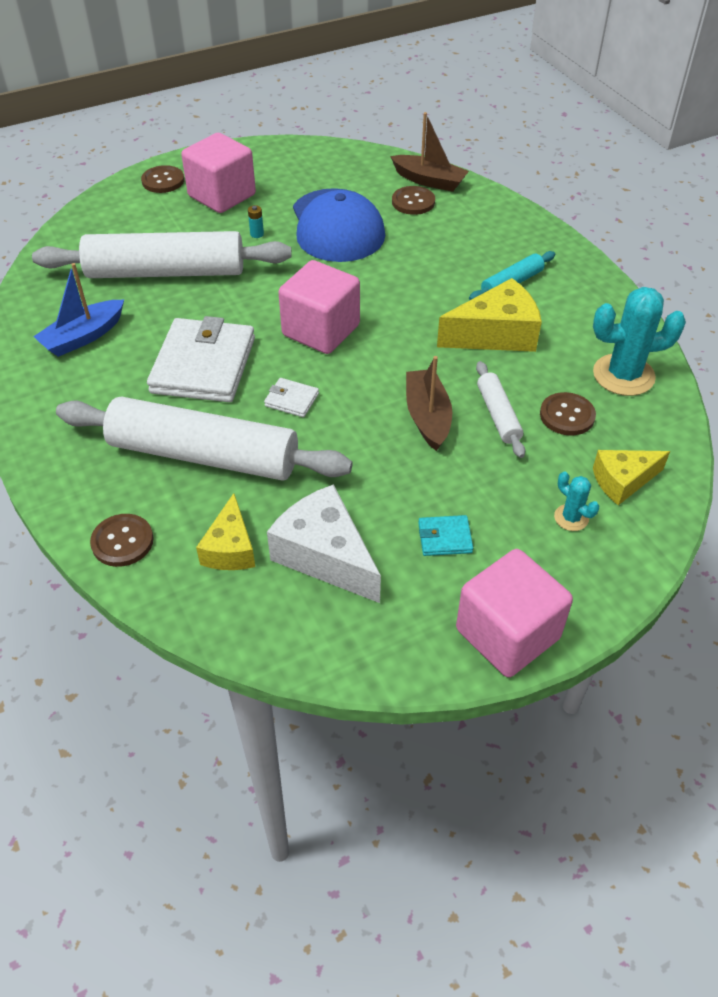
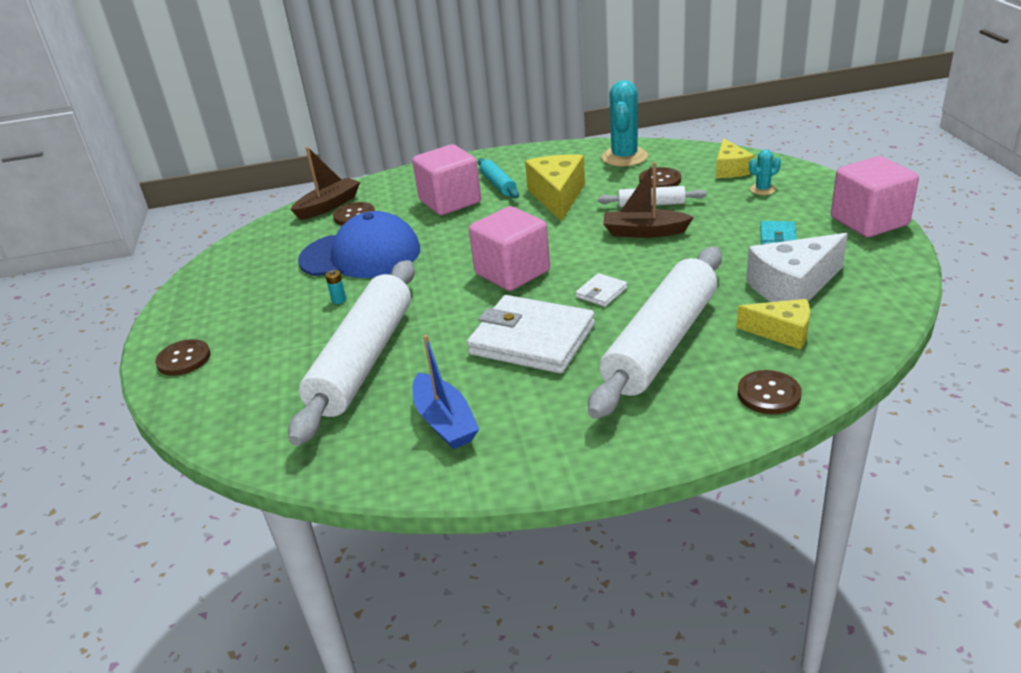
camera: 70 degrees left, 15 degrees down
(222, 196) = (251, 319): pink cube -> pink cube (450, 202)

